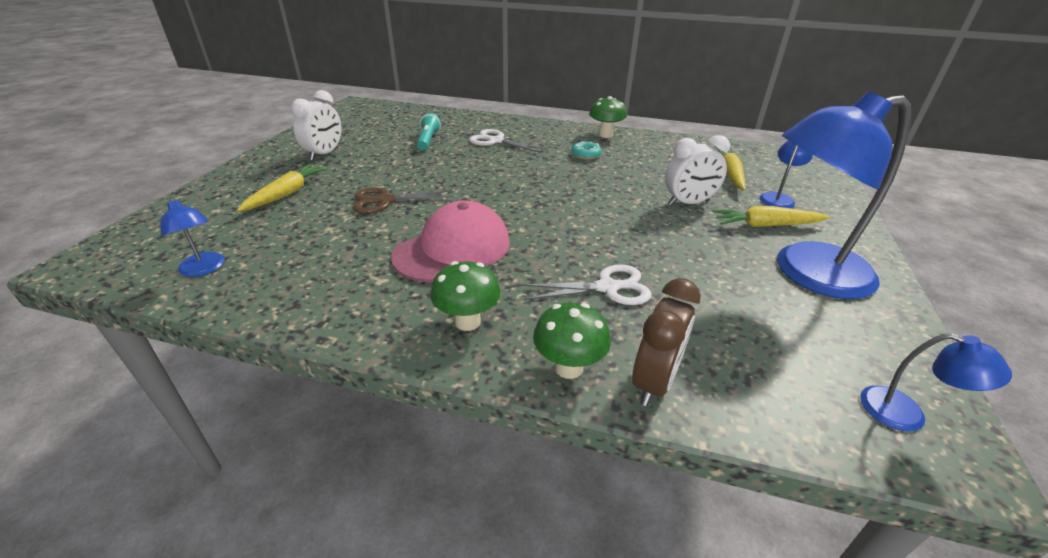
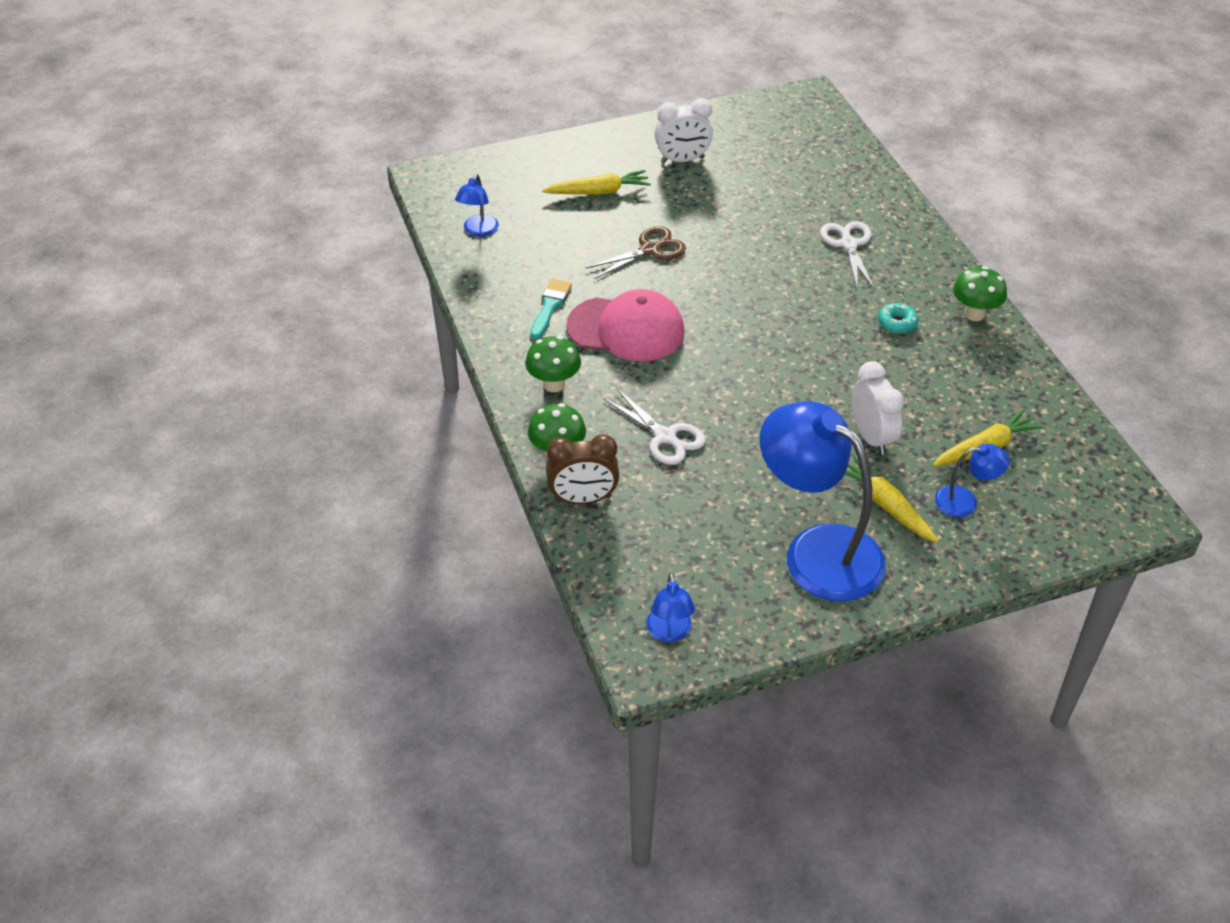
camera: 55 degrees right, 10 degrees up
(365, 274) = (550, 306): none -> turquoise brush
(385, 201) = (650, 250): brown scissors -> brown scissors turned 105 degrees clockwise
(428, 140) = (790, 200): turquoise flashlight -> none
(688, 203) = (871, 437): white clock -> white clock turned 150 degrees counterclockwise

